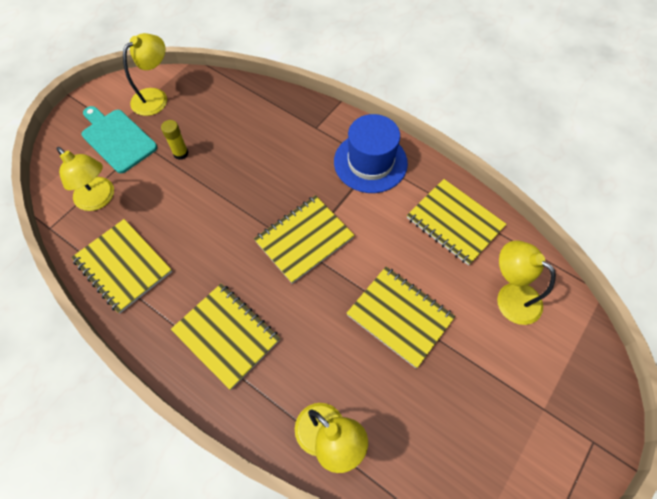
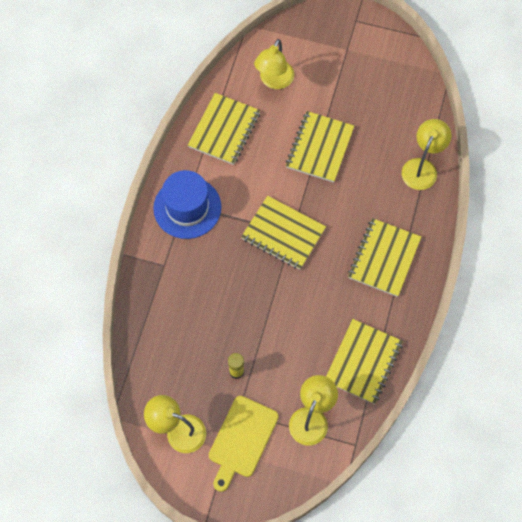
camera: 110 degrees left, 5 degrees up
(117, 139) = (242, 440): turquoise cutting board -> yellow cutting board

